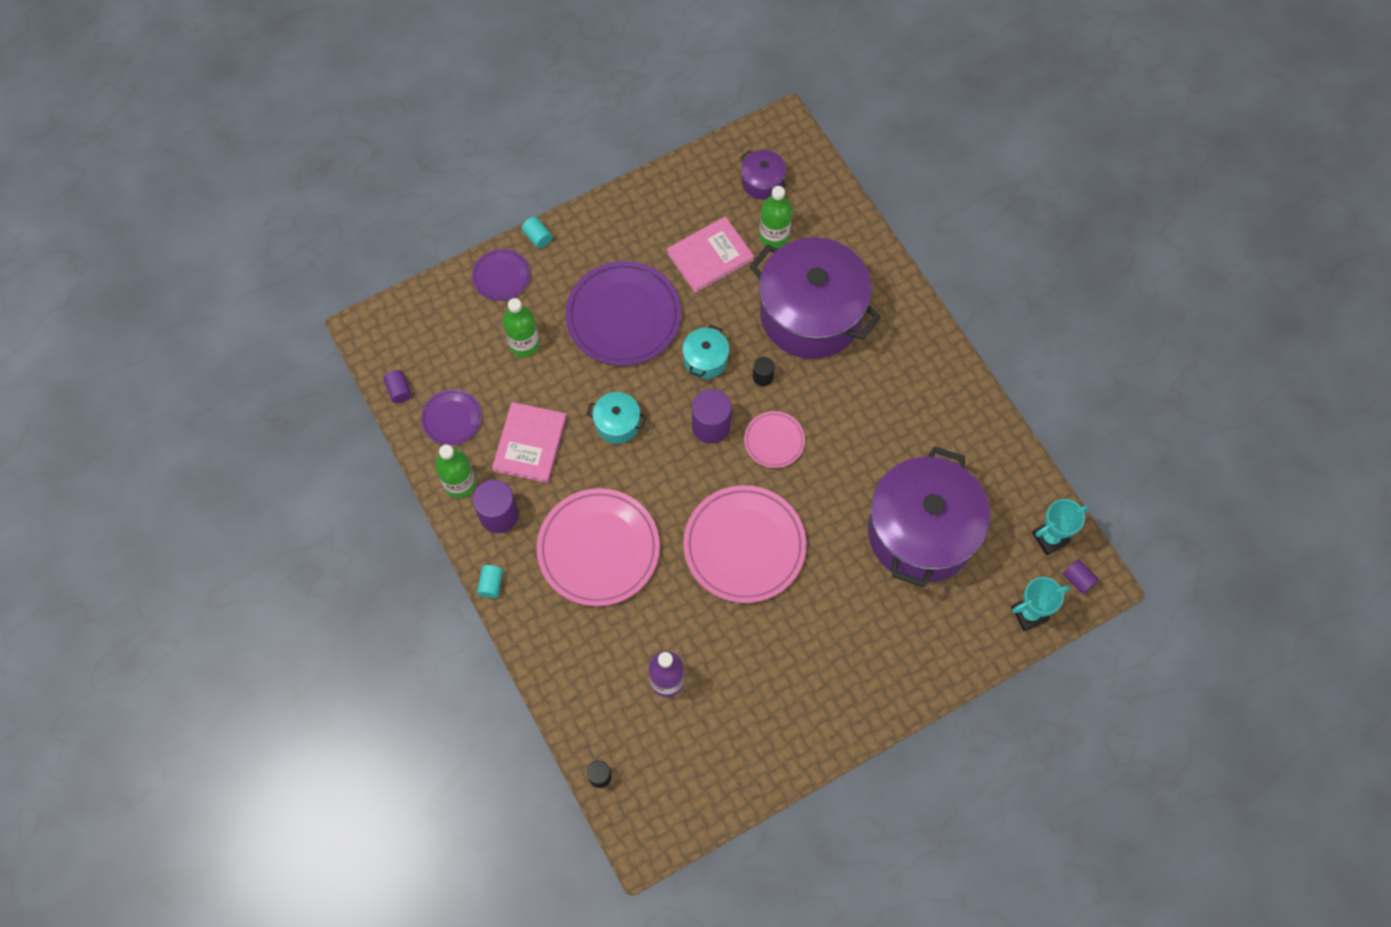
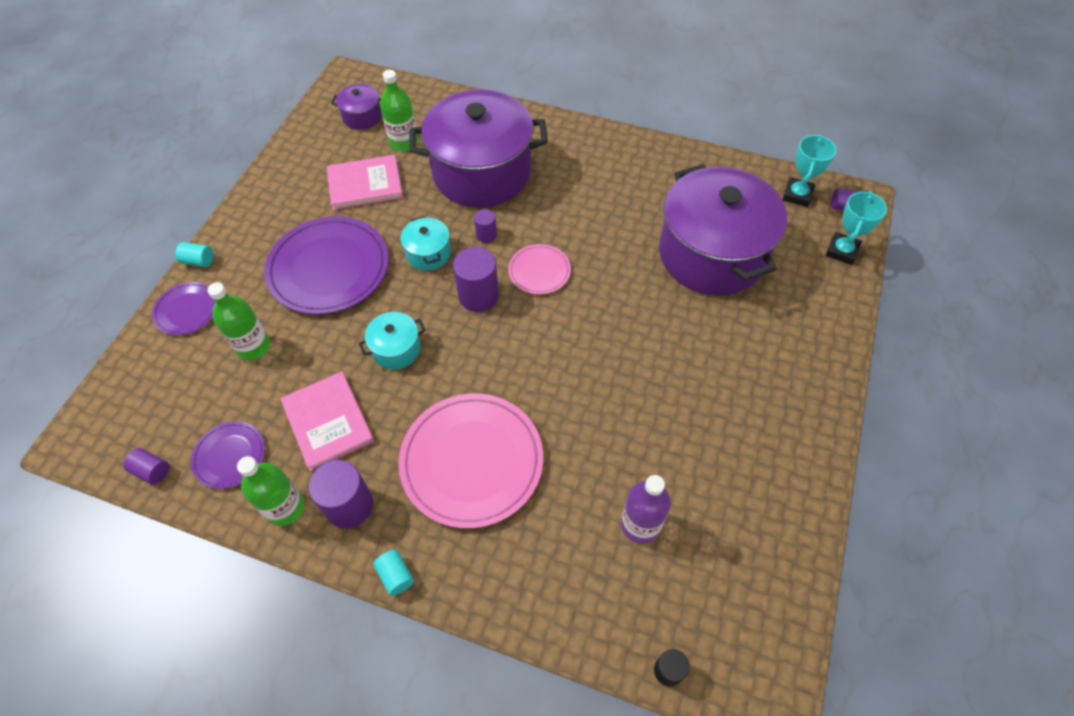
camera: 40 degrees left, 10 degrees down
(710, 256) = (365, 184): pink book -> pink book turned 60 degrees clockwise
(744, 545) = (593, 362): pink plate -> none
(762, 377) = (486, 235): black cylinder -> purple cylinder

